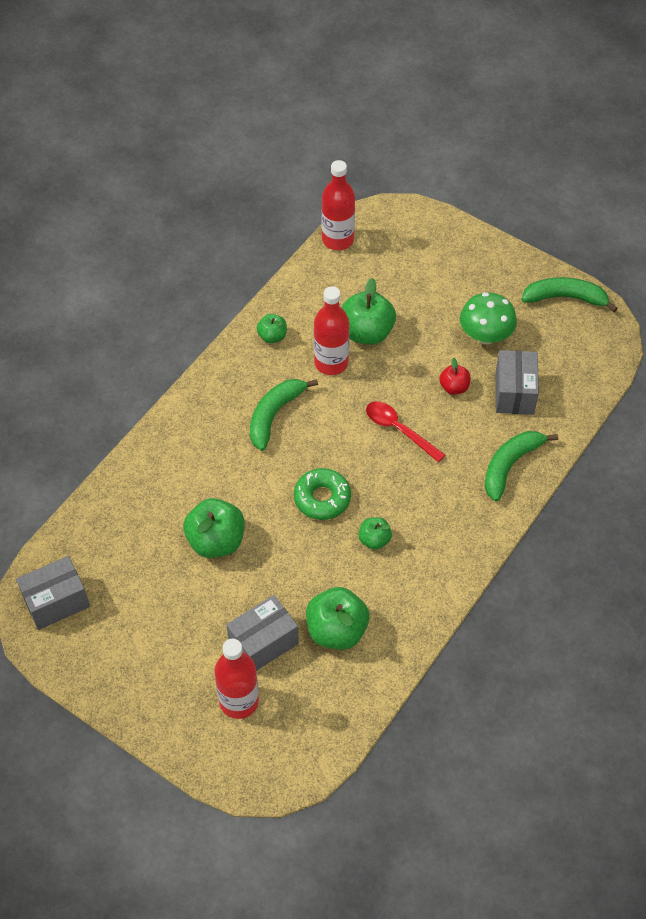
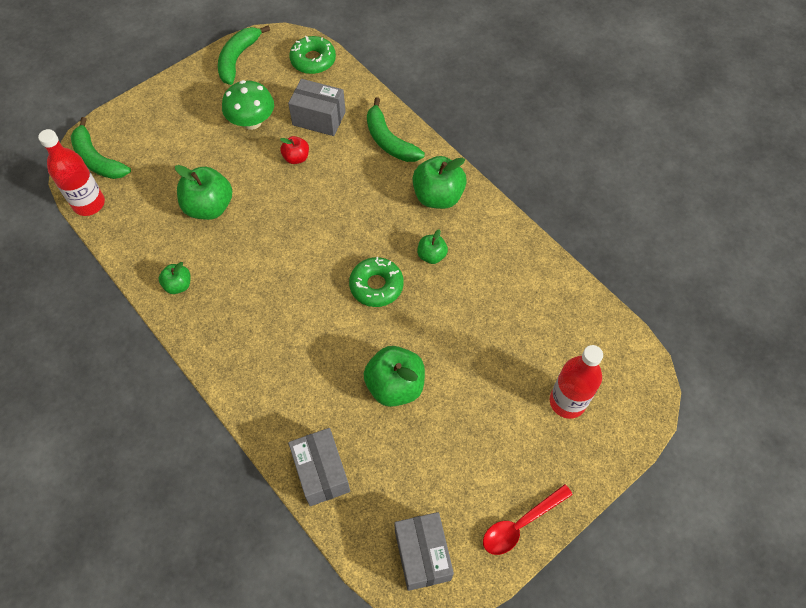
camera: 75 degrees left, 5 degrees up
(263, 643) = (513, 368): grey box -> grey box (321, 472)
(274, 415) = (271, 304): green banana -> green banana (97, 159)
(331, 363) = (230, 243): red bottle -> none
(336, 630) = (514, 306): green apple -> green apple (438, 196)
(399, 430) = (325, 209): red spoon -> red spoon (520, 524)
(594, 365) = (313, 60): none -> green donut

